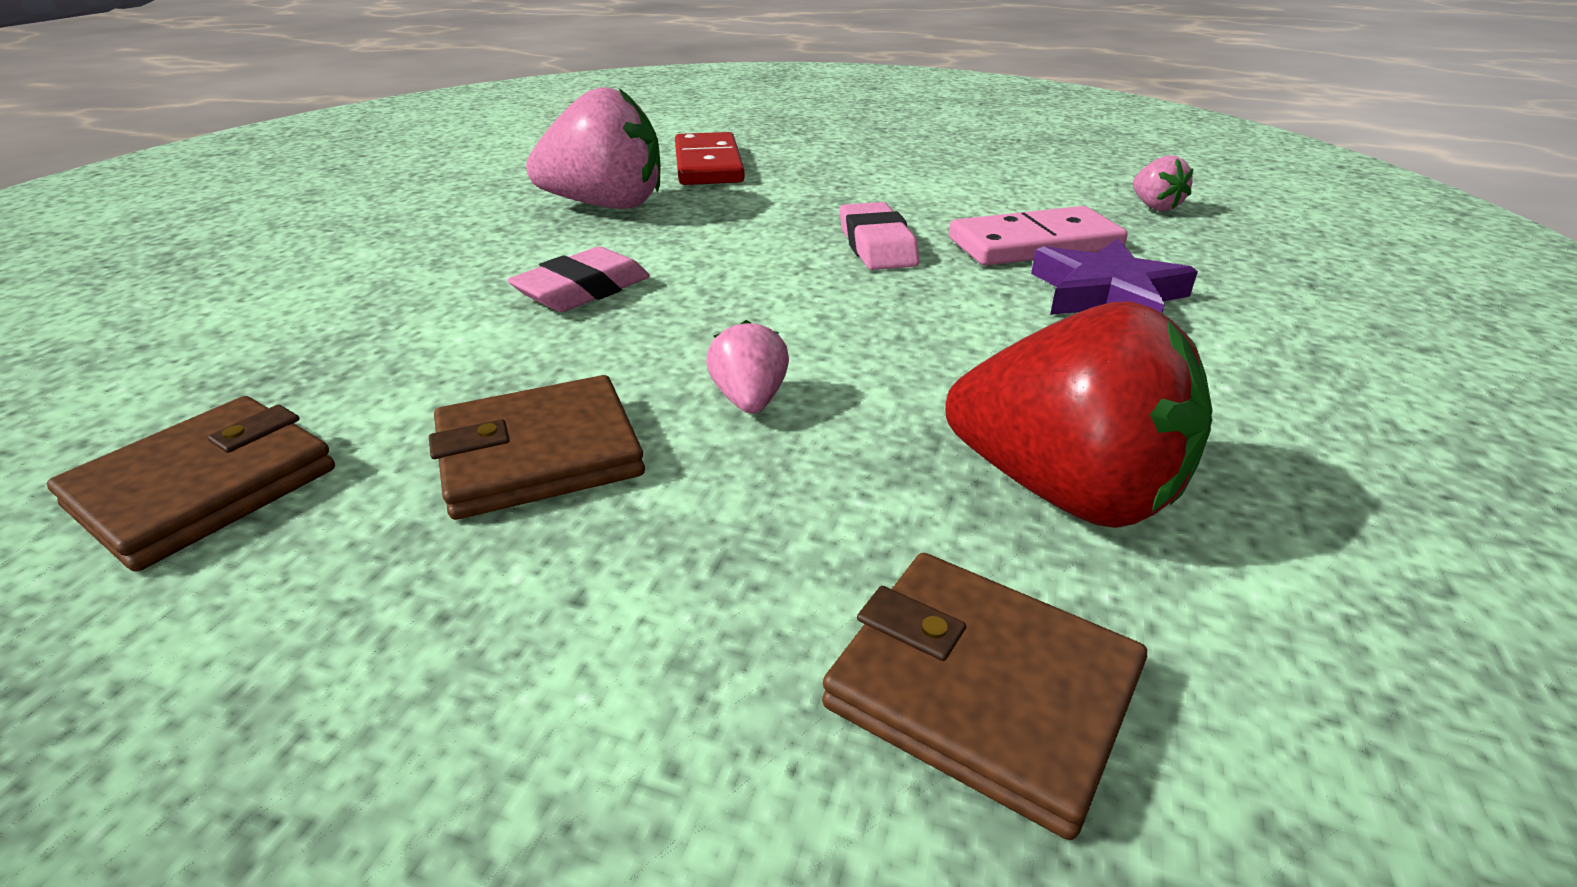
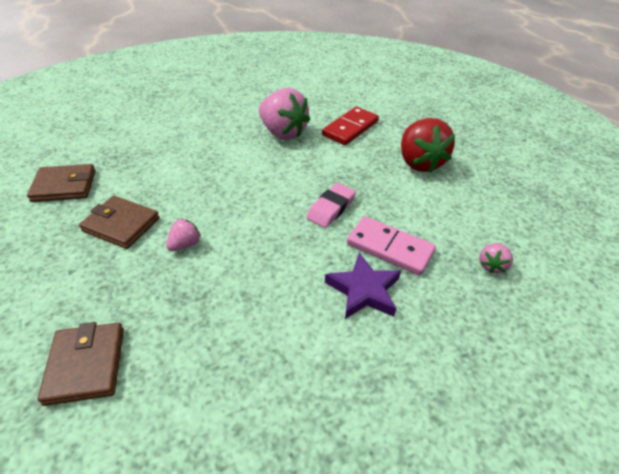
camera: 45 degrees right, 10 degrees up
(583, 290) = (216, 170): pink eraser -> none
(1064, 491) = (196, 341): red strawberry -> red strawberry (419, 163)

